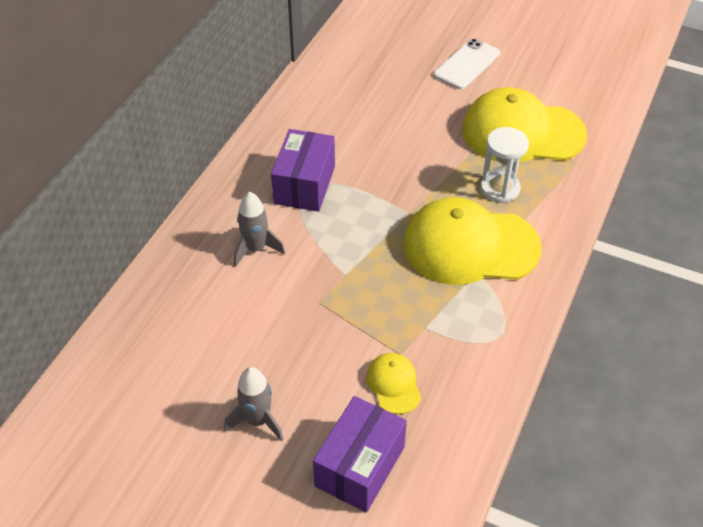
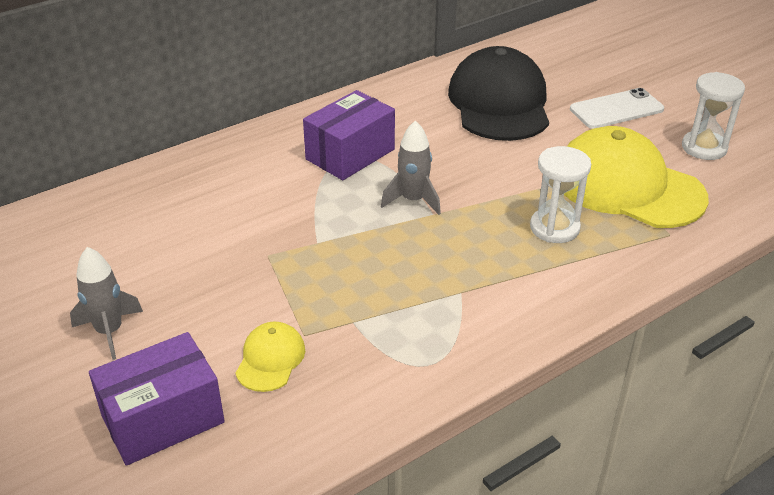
camera: 30 degrees right, 10 degrees down
(256, 249) = (253, 189): grey rocket -> grey rocket (413, 200)
(379, 90) = (499, 103): none -> black cap
(470, 246) = (472, 267): yellow cap -> none
(548, 77) = (704, 148): none -> white hourglass

